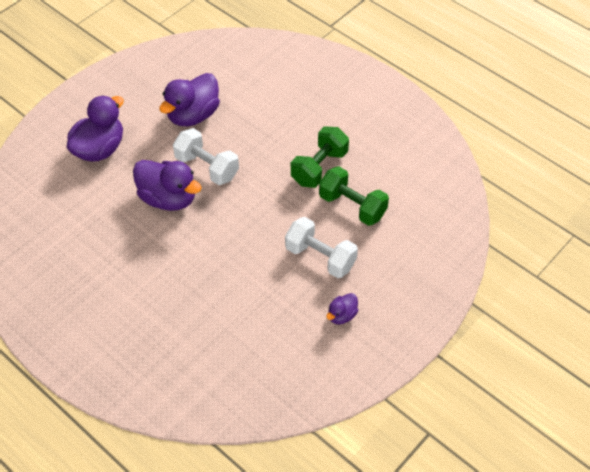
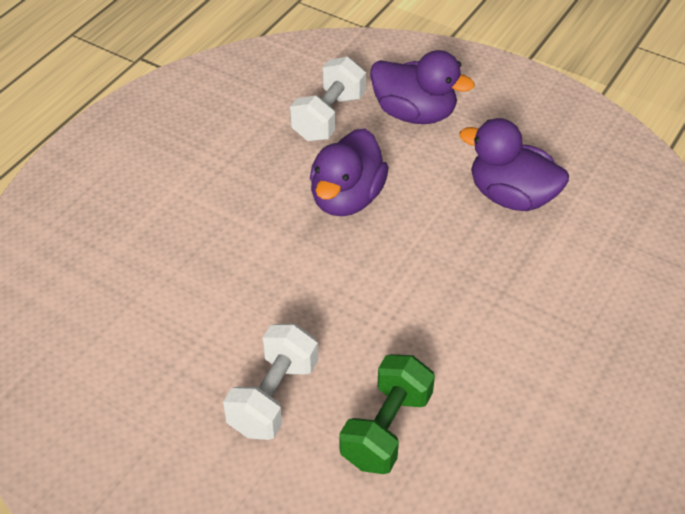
camera: 80 degrees right, 5 degrees down
(207, 167) = (415, 229): white dumbbell -> white dumbbell (328, 117)
(319, 167) = (456, 370): green dumbbell -> none
(342, 315) = (166, 441): purple duck -> none

